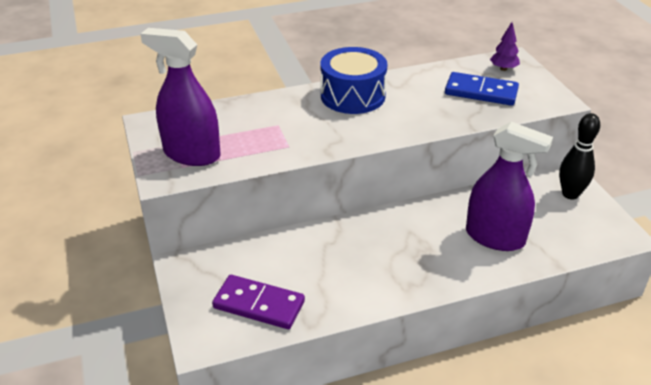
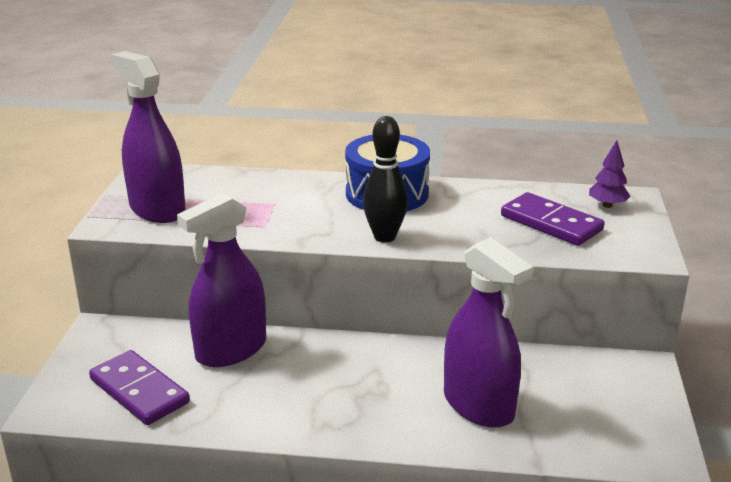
camera: 25 degrees right, 10 degrees down
(298, 249) = (231, 350): none -> purple spray bottle
(481, 92) = (551, 223): blue domino -> purple domino
(570, 194) = (628, 386): black bowling pin -> black bowling pin (384, 237)

